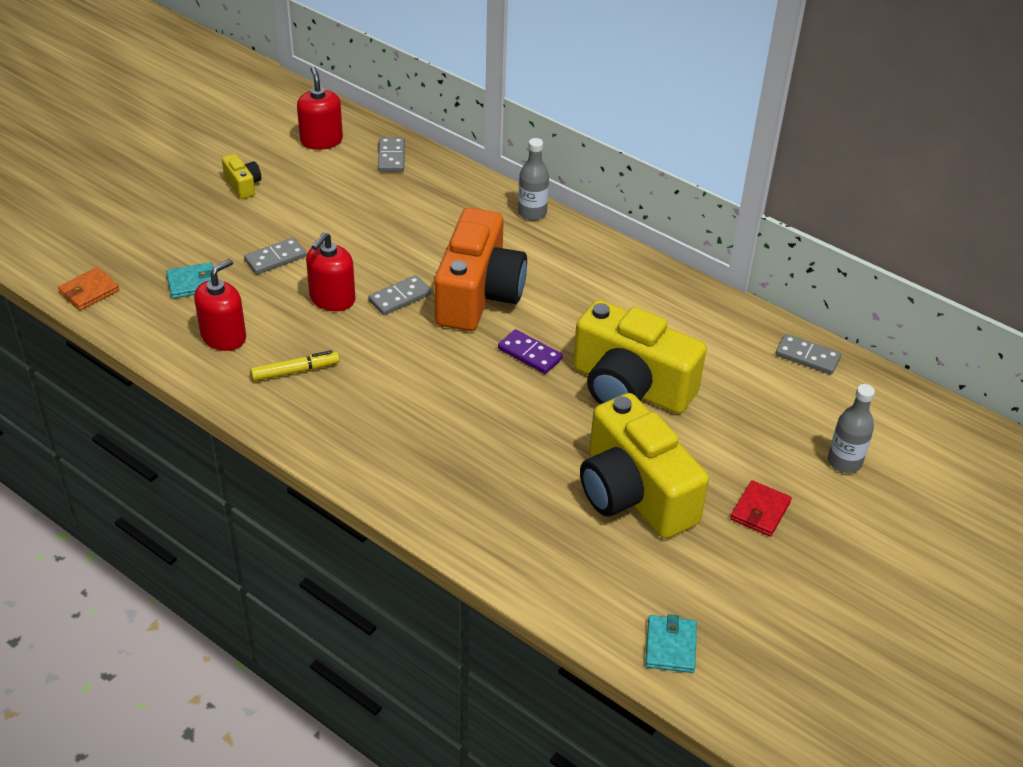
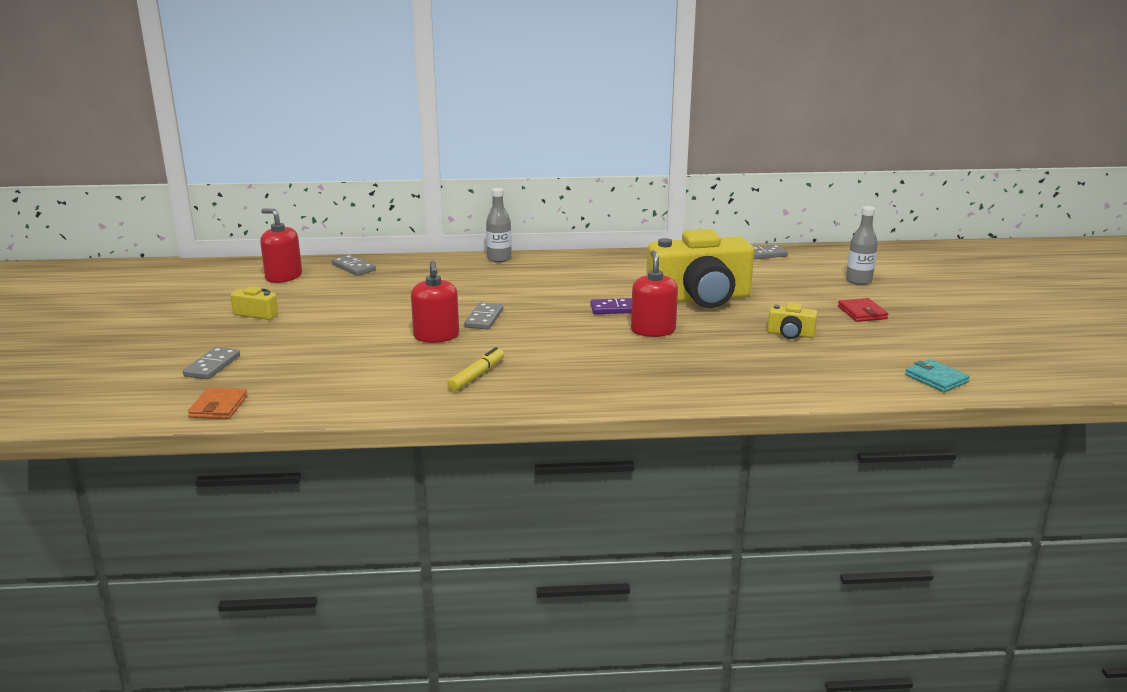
camera: 40 degrees left, 20 degrees down
(192, 283) = (307, 369): turquoise wallet -> none
(224, 337) = (387, 383): red soap dispenser -> red soap dispenser (653, 330)
(275, 258) = (354, 335): grey domino -> grey domino (212, 366)
(478, 294) = (534, 299): orange camera -> none
(634, 493) = (790, 334): yellow camera -> yellow camera, size x0.42

